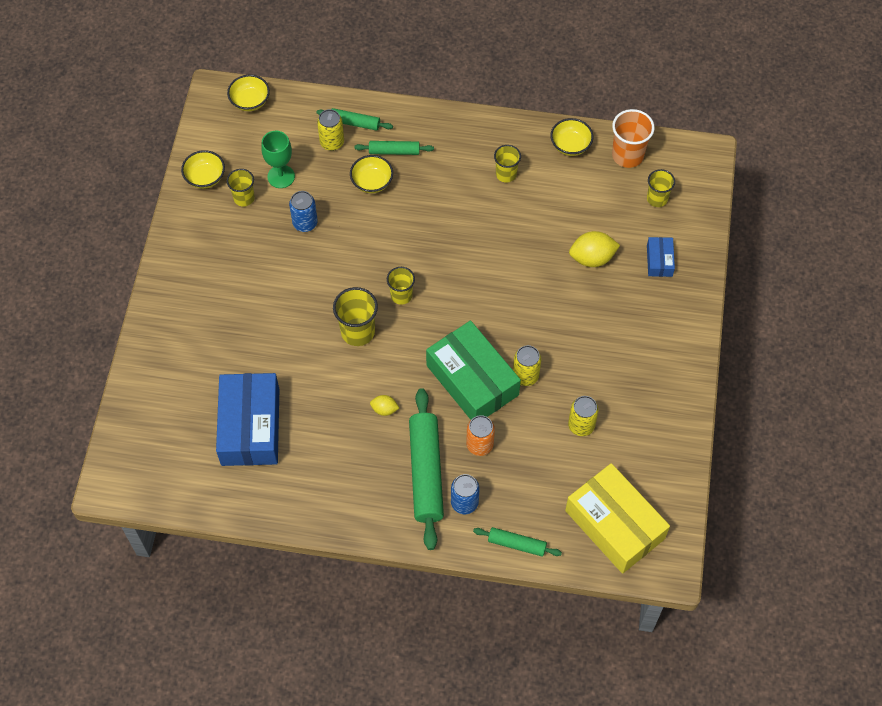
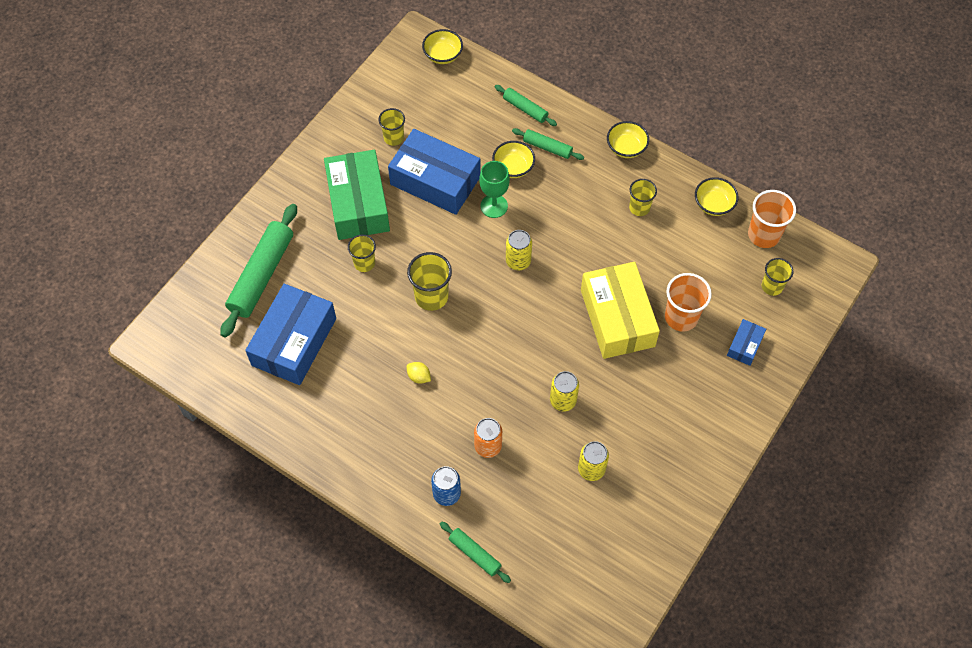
camera: 25 degrees right, 0 degrees up
(205, 177) = (369, 107): yellow bowl -> yellow bowl (626, 148)
(281, 176) = (435, 131): green goblet -> green goblet (494, 206)
(305, 223) = (435, 181): blue can -> blue box
(332, 142) = (496, 118): yellow can -> yellow can (518, 261)
(401, 295) = (487, 280): yellow cup -> yellow cup (364, 263)
(426, 473) = (426, 450): green rolling pin -> green rolling pin (261, 275)
(472, 380) = (511, 384): green box -> green box (358, 203)
(592, 258) = (681, 317): yellow lemon -> orange cup
(614, 525) = (575, 577): yellow box -> yellow box (617, 318)

